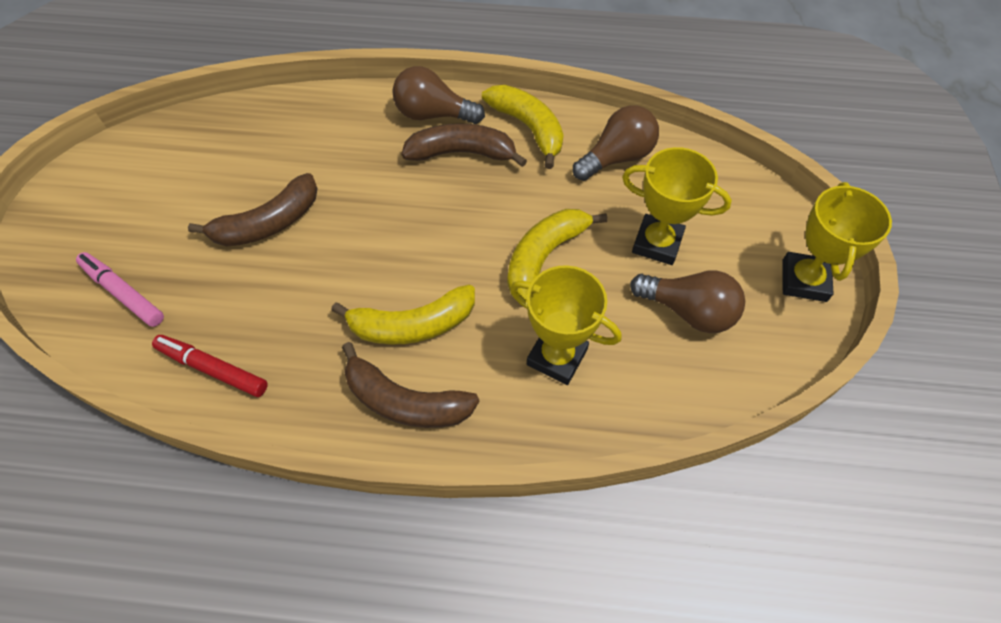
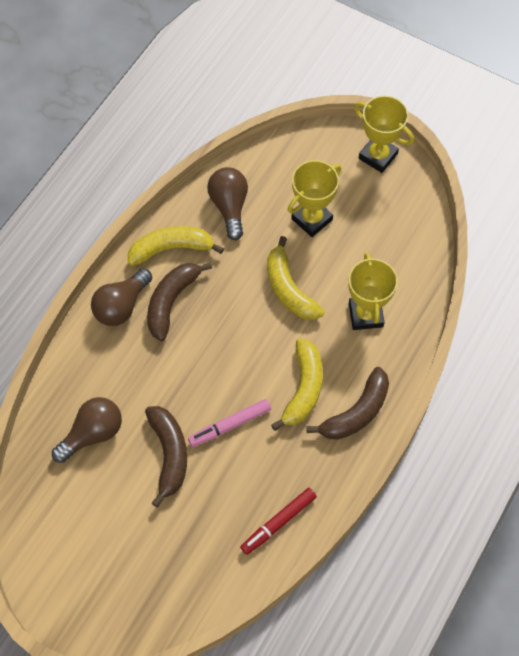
camera: 65 degrees left, 5 degrees up
(123, 293) = (184, 571): pink marker -> pink marker (230, 425)
(557, 357) = (365, 315): yellow trophy -> yellow trophy turned 60 degrees counterclockwise
(688, 311) = (368, 228): brown light bulb -> brown light bulb (92, 434)

